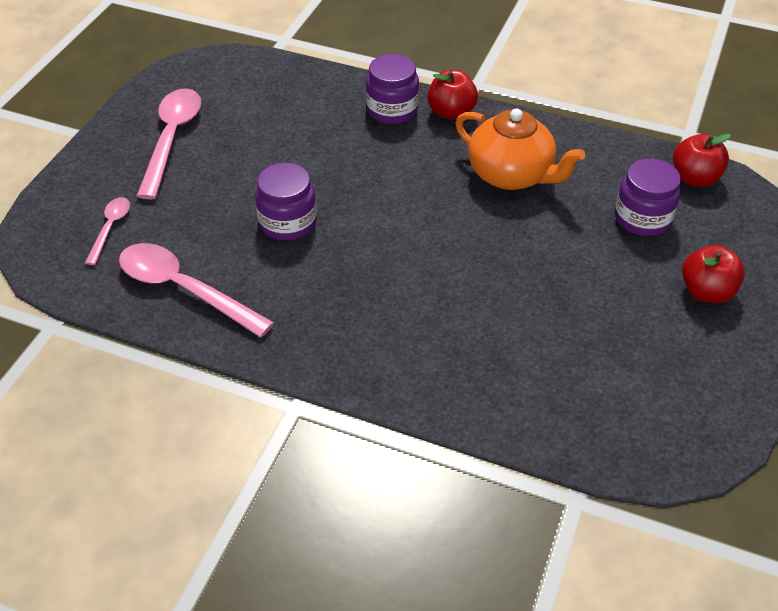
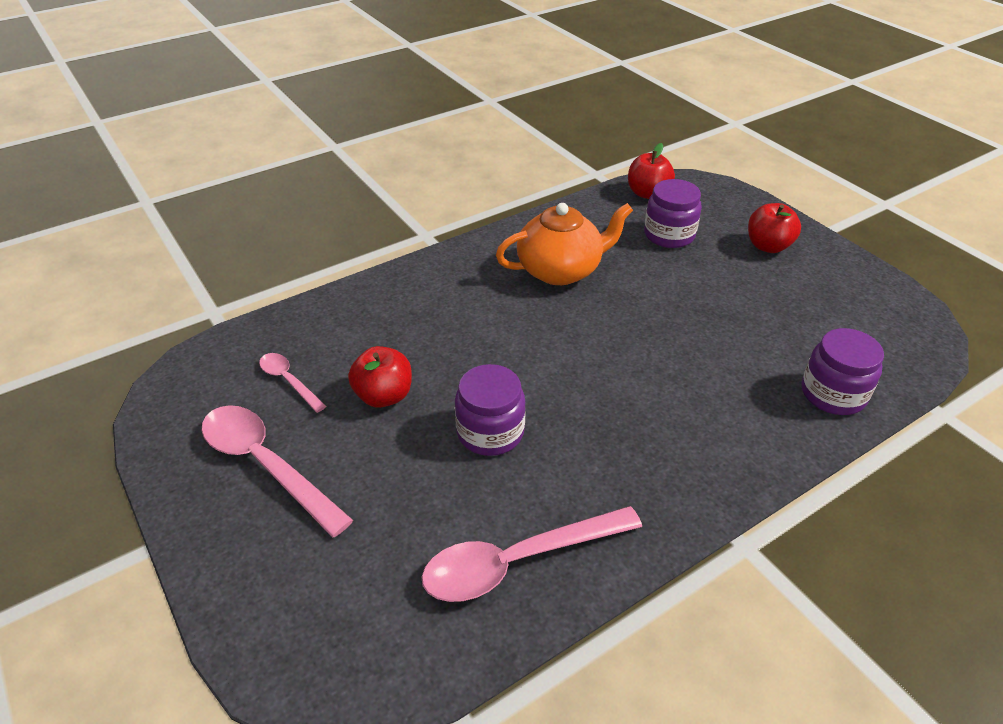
camera: 55 degrees left, 5 degrees down
(110, 228) = (357, 588): pink spoon -> pink spoon (288, 381)
(392, 110) = (406, 293): purple jar -> purple jar (833, 394)
(451, 112) = (449, 263): red apple -> red apple (384, 396)

